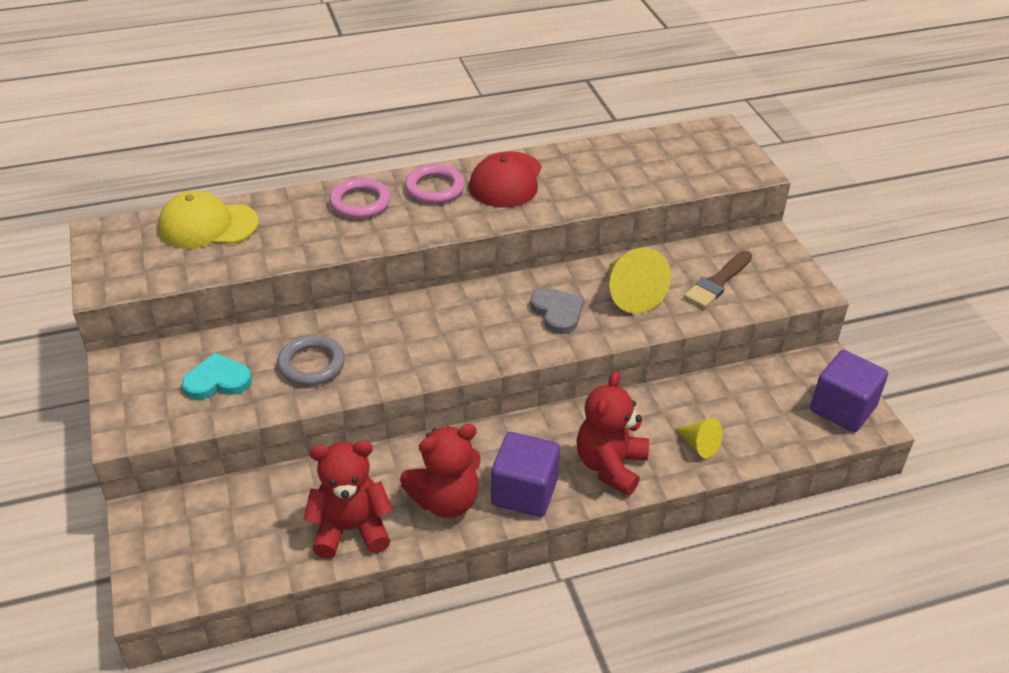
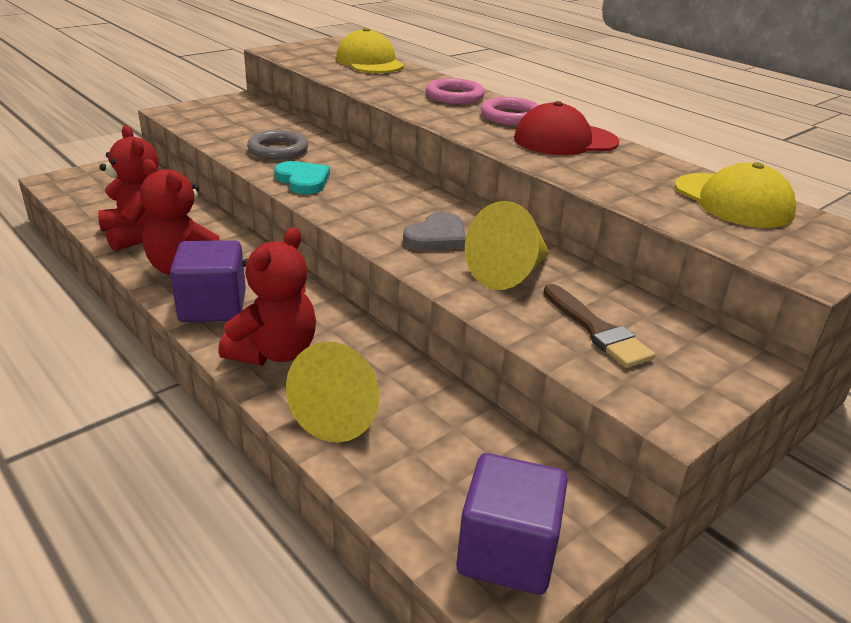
camera: 65 degrees right, 10 degrees down
(217, 380) = (239, 125): turquoise heart -> turquoise heart (303, 180)
(610, 466) = (274, 352): red teddy bear -> red teddy bear turned 120 degrees clockwise
(651, 152) = (733, 201): none -> yellow cap
(699, 445) = (343, 413): yellow cone -> yellow cone, size x1.77
(717, 282) = (597, 330): brown brush -> brown brush turned 135 degrees counterclockwise

